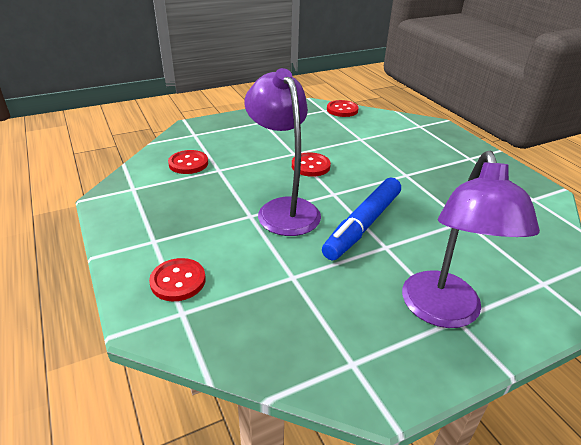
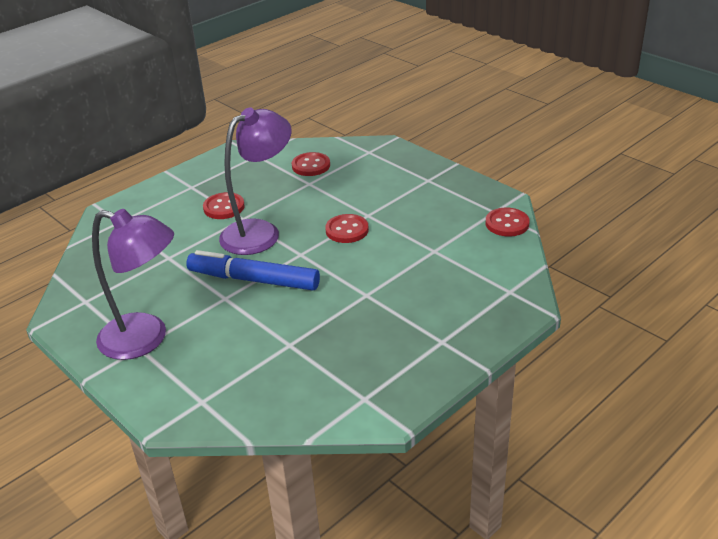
camera: 75 degrees right, 0 degrees up
(178, 281) = (149, 210): red button -> red button (224, 207)
(443, 312) = (146, 339): purple lamp -> purple lamp turned 150 degrees counterclockwise

